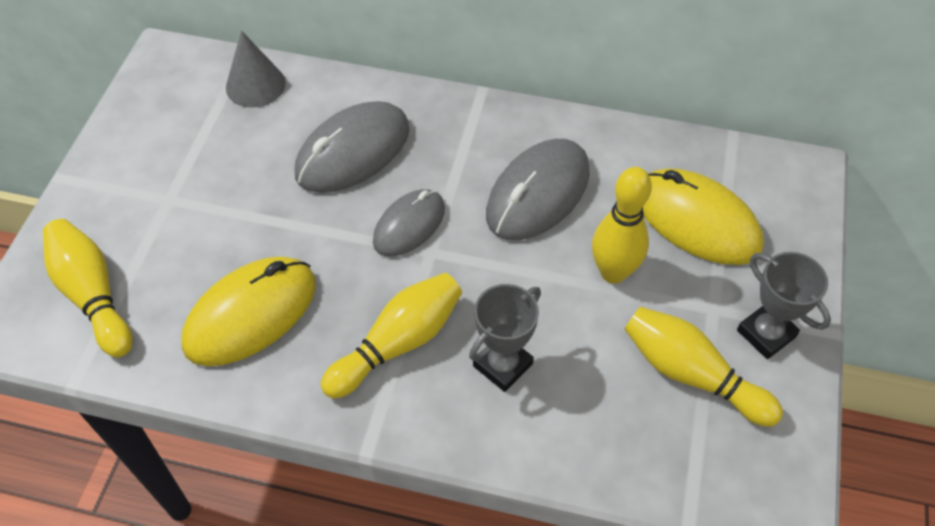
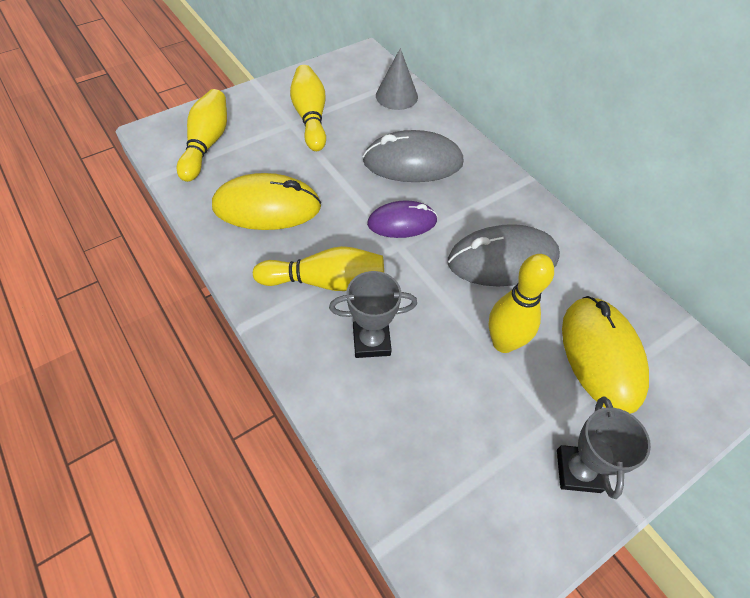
camera: 40 degrees right, 0 degrees up
(409, 225) = (402, 222): grey mouse -> purple mouse
(691, 374) = (490, 451): yellow bowling pin -> yellow bowling pin (310, 117)

